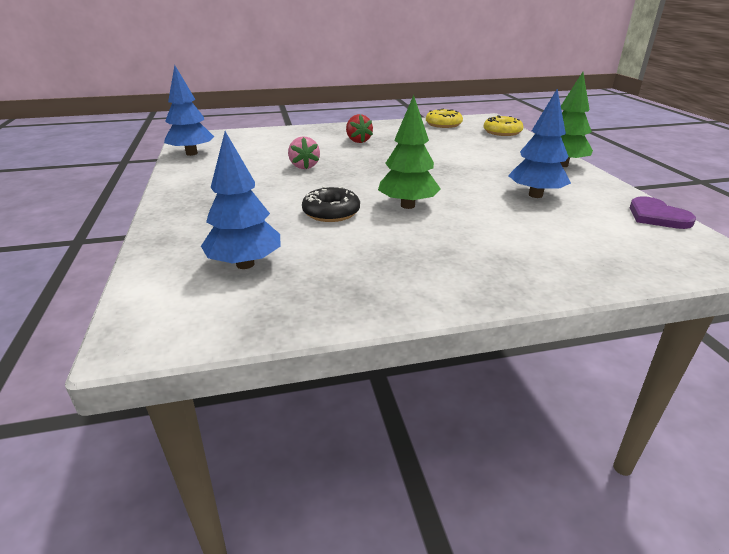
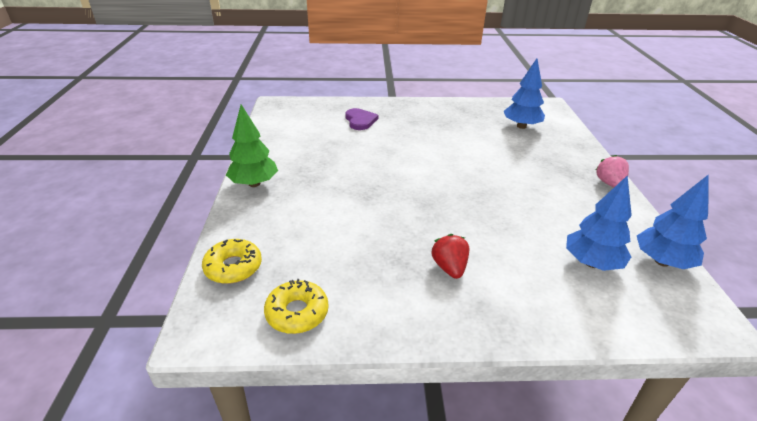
camera: 170 degrees left, 5 degrees up
(304, 166) = (511, 214): pink strawberry -> pink strawberry (609, 183)
(331, 212) = (478, 153): black donut -> none
(407, 205) = (423, 153): green tree -> none
(535, 195) = (322, 152): blue tree -> blue tree (591, 263)
(657, 216) = (266, 127): purple heart -> purple heart (360, 120)

